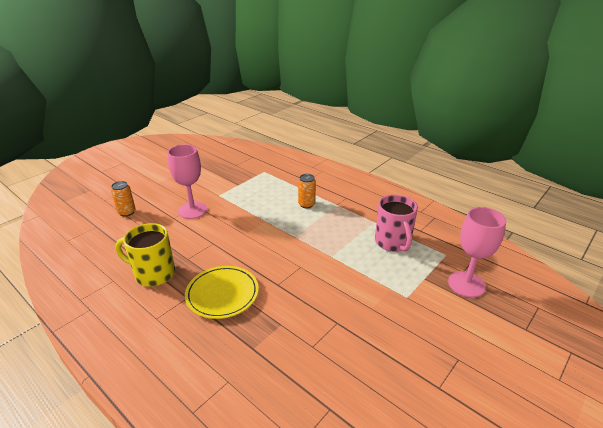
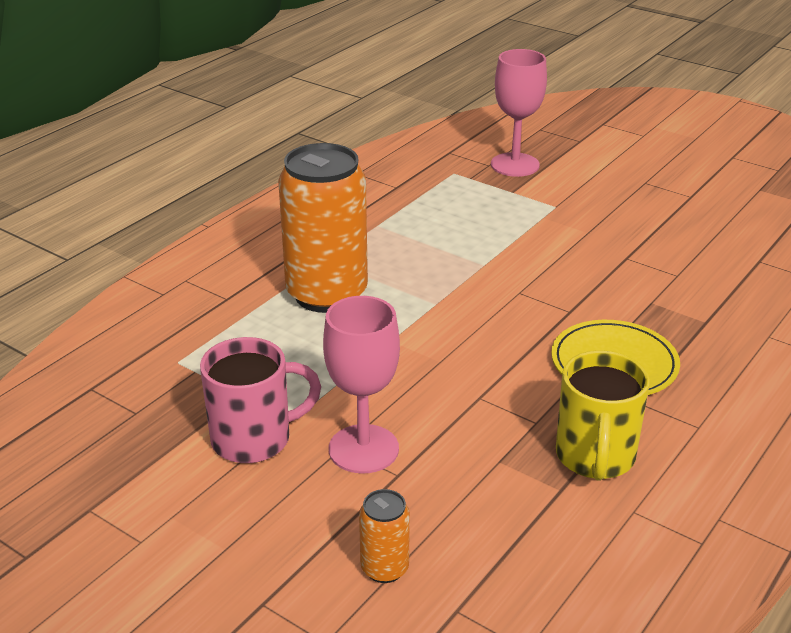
camera: 95 degrees left, 0 degrees up
(306, 204) = (327, 294): orange can -> orange can, size x2.29
(393, 243) = (435, 210): pink mug -> pink mug (254, 439)

